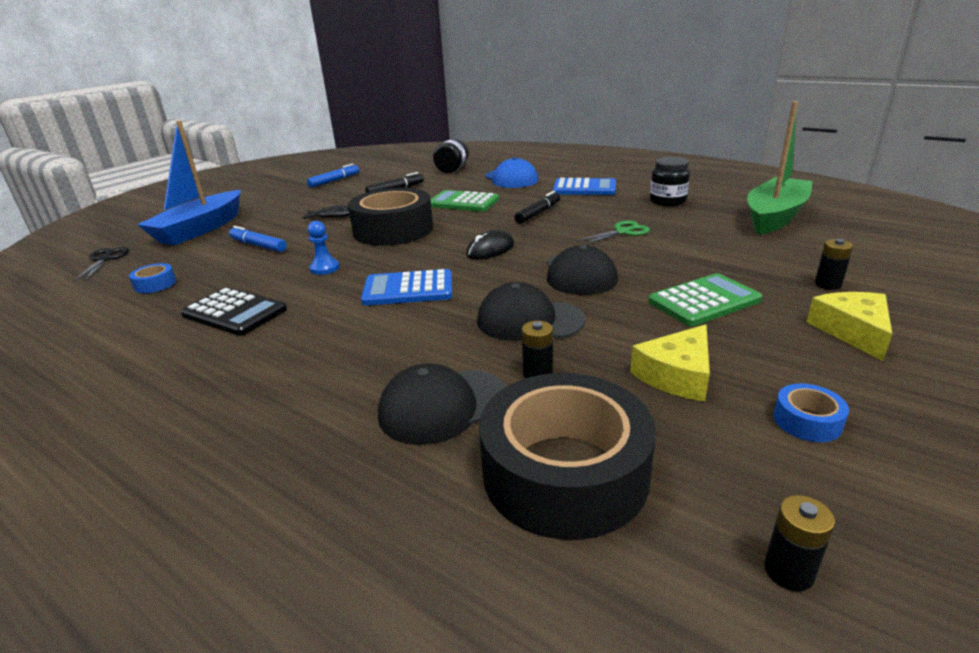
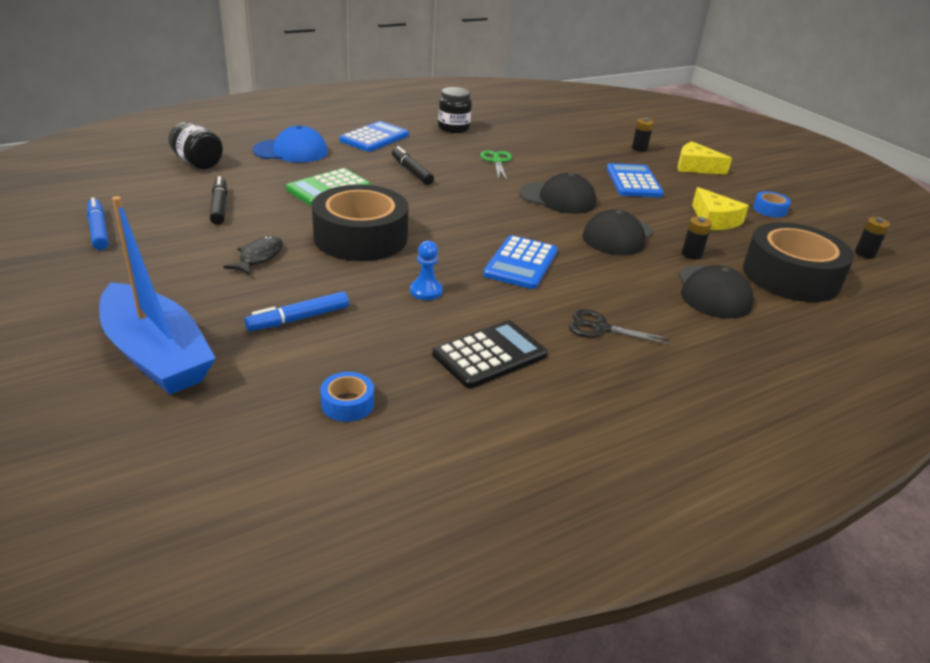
camera: 70 degrees left, 5 degrees up
(105, 259) = (179, 449): black scissors -> black scissors (600, 328)
(490, 249) = (473, 212): black mouse -> none
(704, 301) = (633, 182): green calculator -> blue calculator
(774, 217) = (527, 117): green boat -> none

